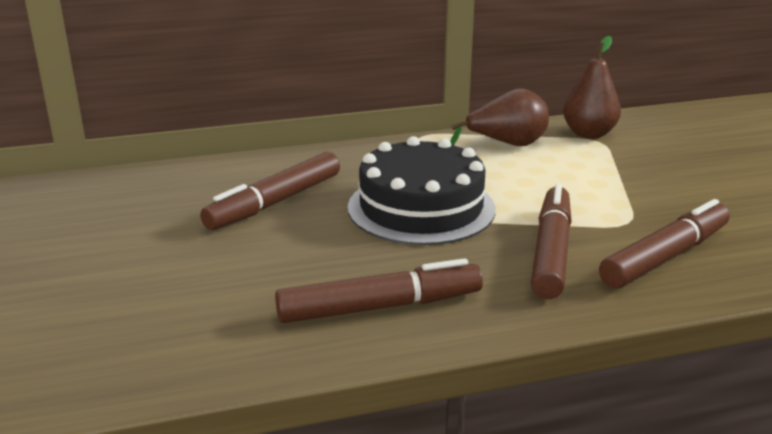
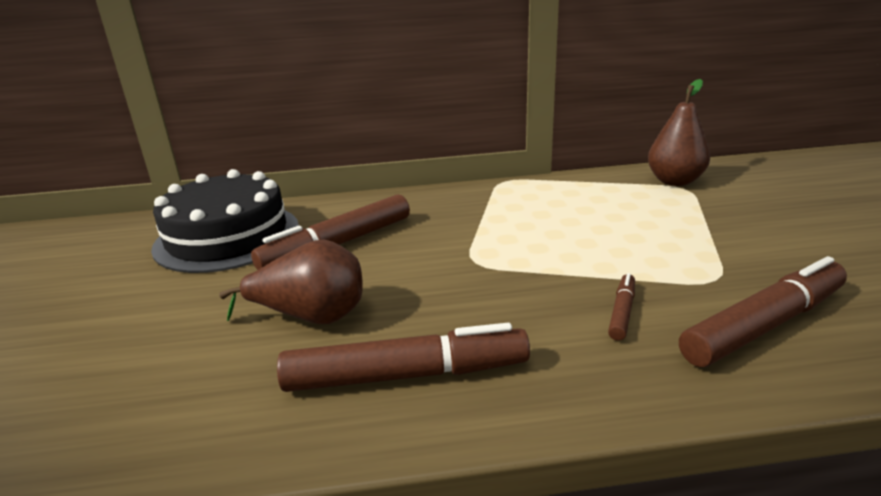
camera: 10 degrees right, 0 degrees up
(421, 208) = (484, 254): black cake -> black cake (227, 236)
(507, 144) = (587, 190): brown pear -> brown pear (311, 317)
(551, 251) = (622, 312): brown marker -> brown marker, size x0.47

